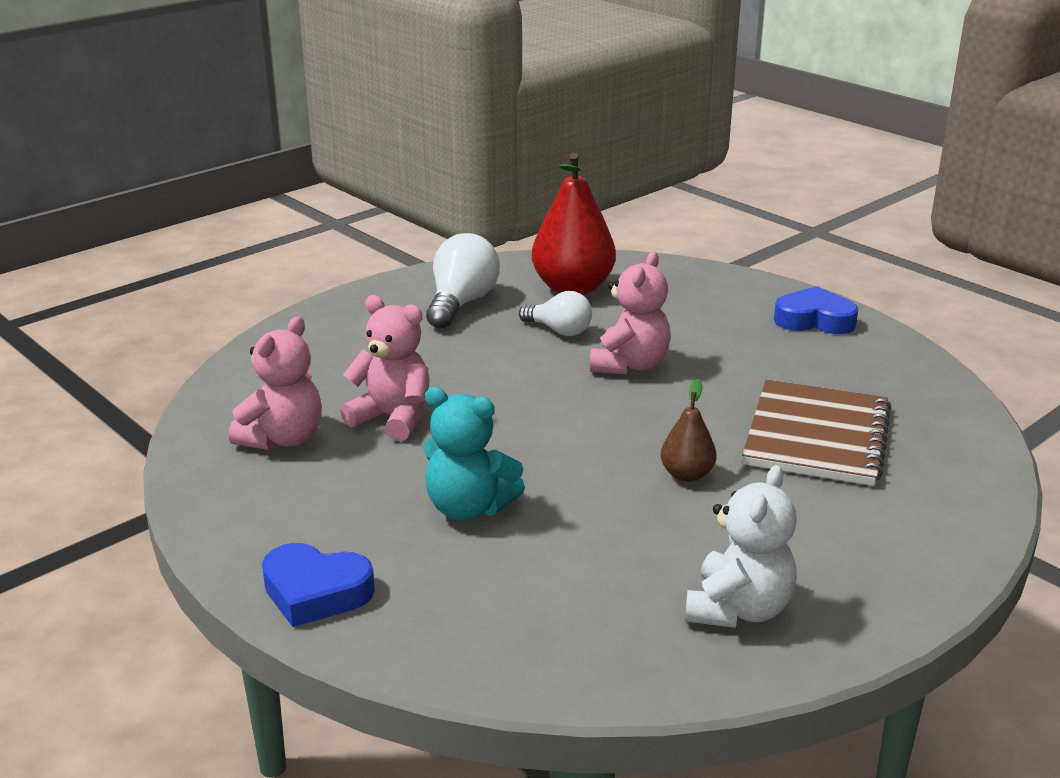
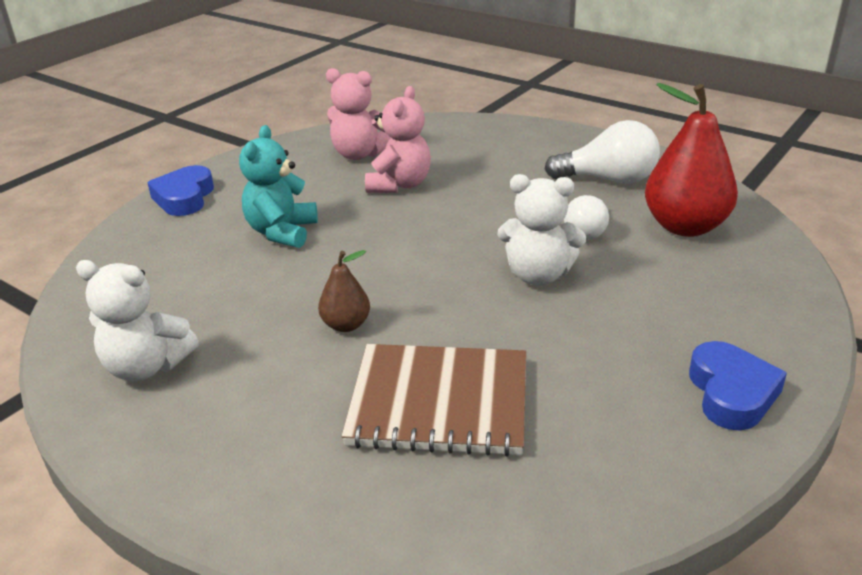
camera: 80 degrees right, 5 degrees up
(630, 365) = (538, 275): pink teddy bear -> white teddy bear

